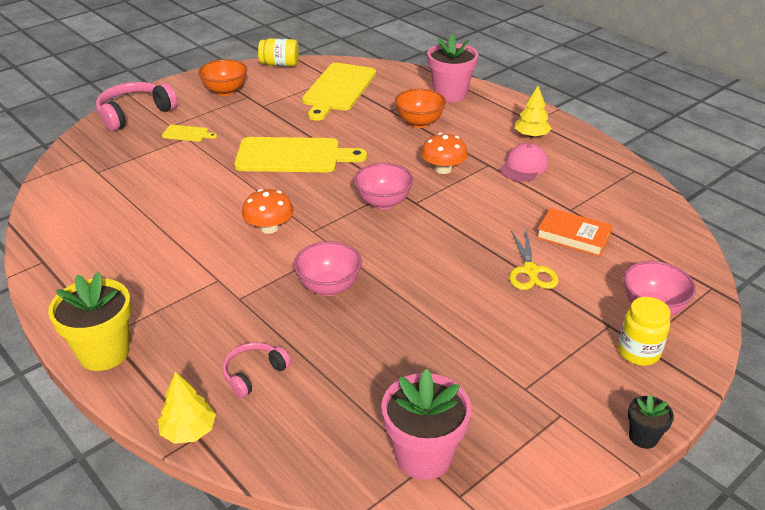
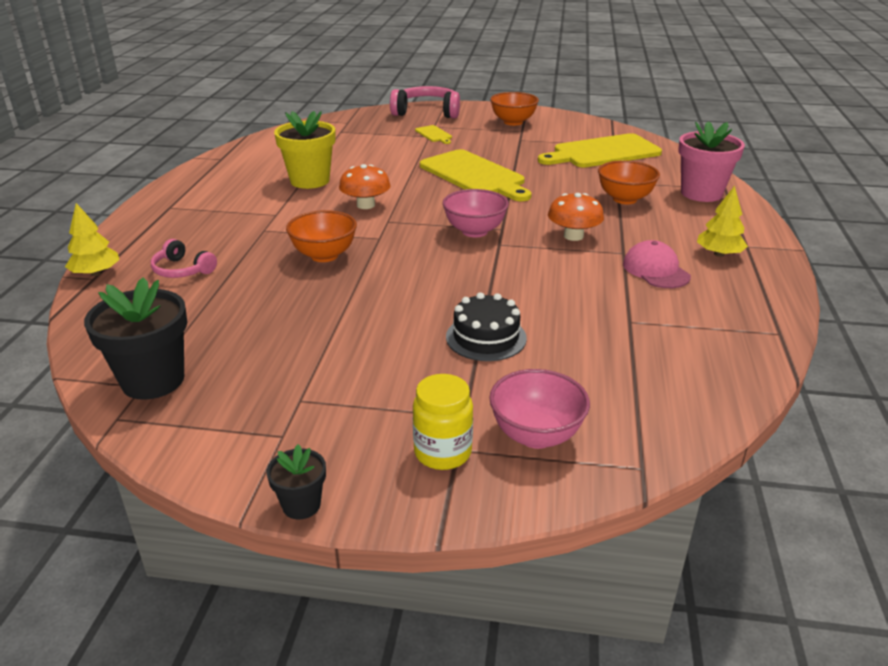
camera: 50 degrees right, 5 degrees down
(104, 352) = (150, 213): yellow flower pot -> yellow flower pot (310, 180)
(254, 374) = (182, 270): pink headphones -> pink headphones turned 150 degrees counterclockwise
(280, 64) = (590, 122): yellow jar -> none
(329, 287) = (324, 255): pink bowl -> orange bowl
(423, 456) = (153, 380): pink flower pot -> black flower pot
(523, 166) = (656, 270): pink cap -> pink cap turned 105 degrees counterclockwise
(530, 271) = (486, 337): yellow scissors -> black cake
(573, 236) = (585, 340): orange book -> none

